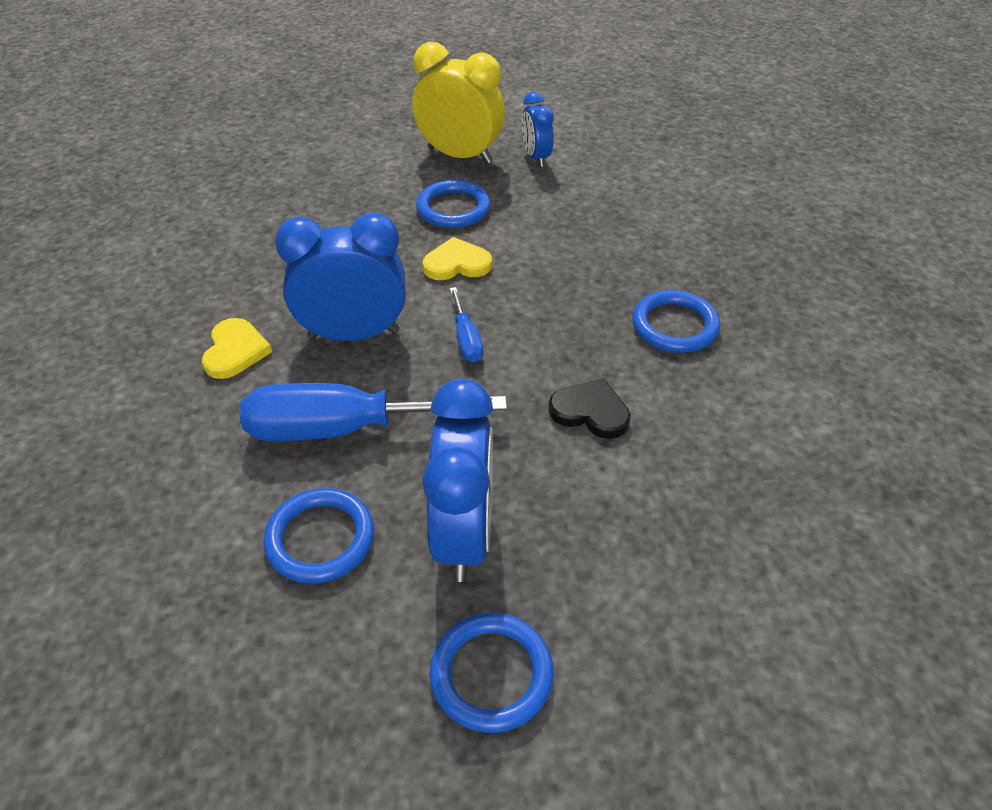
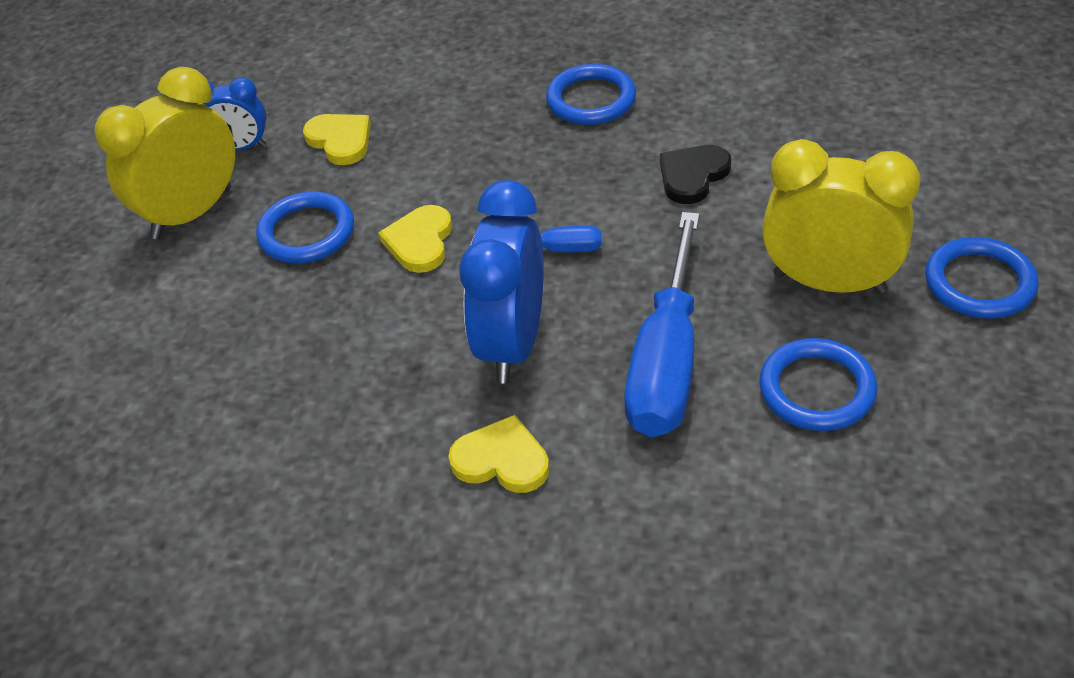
camera: 70 degrees left, 0 degrees up
(464, 535) = (829, 283): blue clock -> yellow clock
(561, 200) = (340, 140): none -> yellow heart

